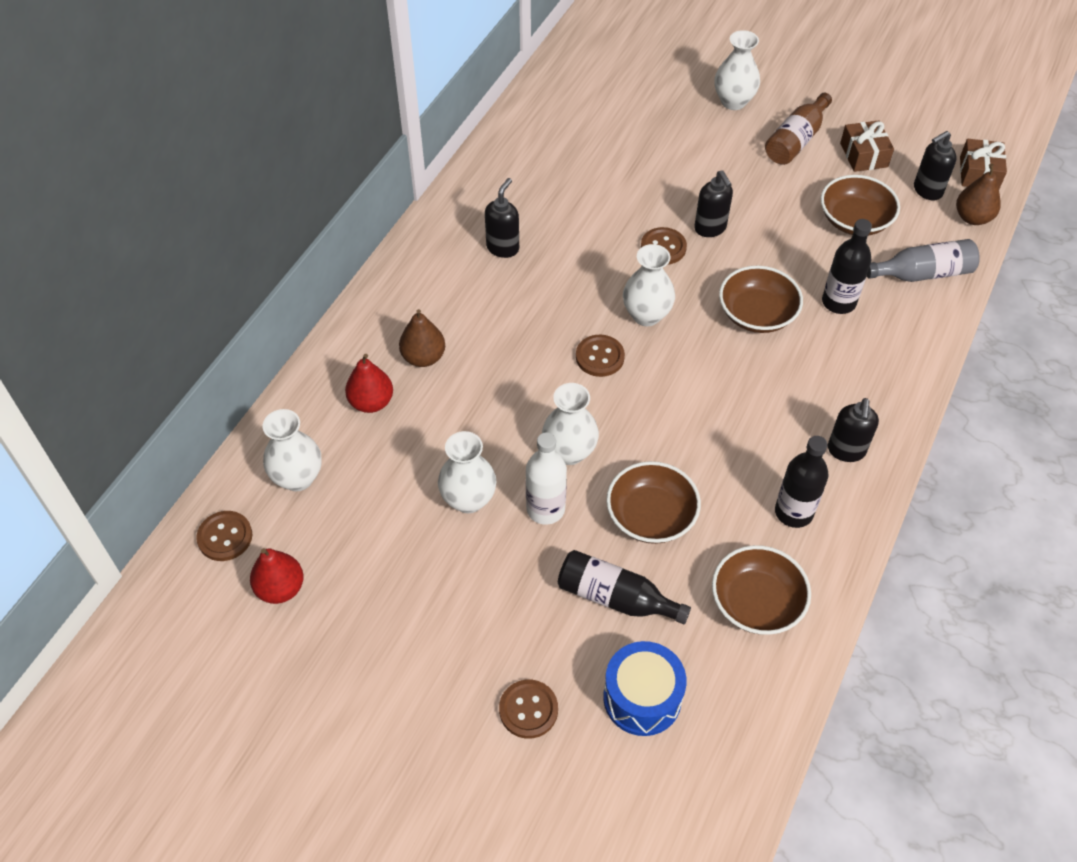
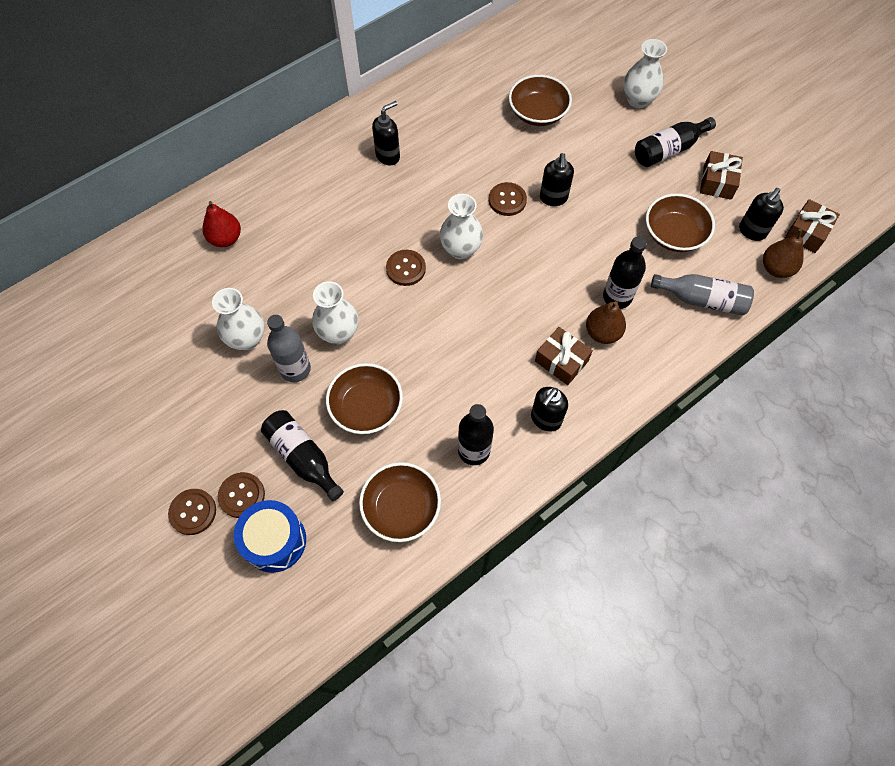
camera: 25 degrees right, 10 degrees up
(225, 537) = (74, 297): brown button -> brown button (242, 495)
(280, 588) = (87, 349): red pear -> none
(298, 478) = (145, 274): white vase -> none
(423, 357) = (281, 219): brown pear -> brown pear (602, 333)
(545, 509) = (295, 369): white bottle -> grey bottle
(757, 314) = (546, 281): brown bowl -> brown bowl (538, 113)
(796, 140) = (668, 150): brown bottle -> black bottle
(824, 387) = (561, 361): none -> brown gift
(927, 190) = (752, 231): black soap dispenser -> black soap dispenser turned 45 degrees counterclockwise

